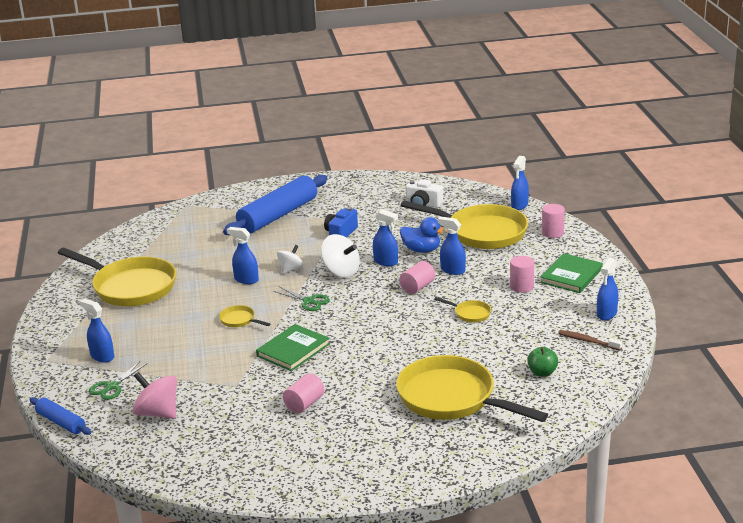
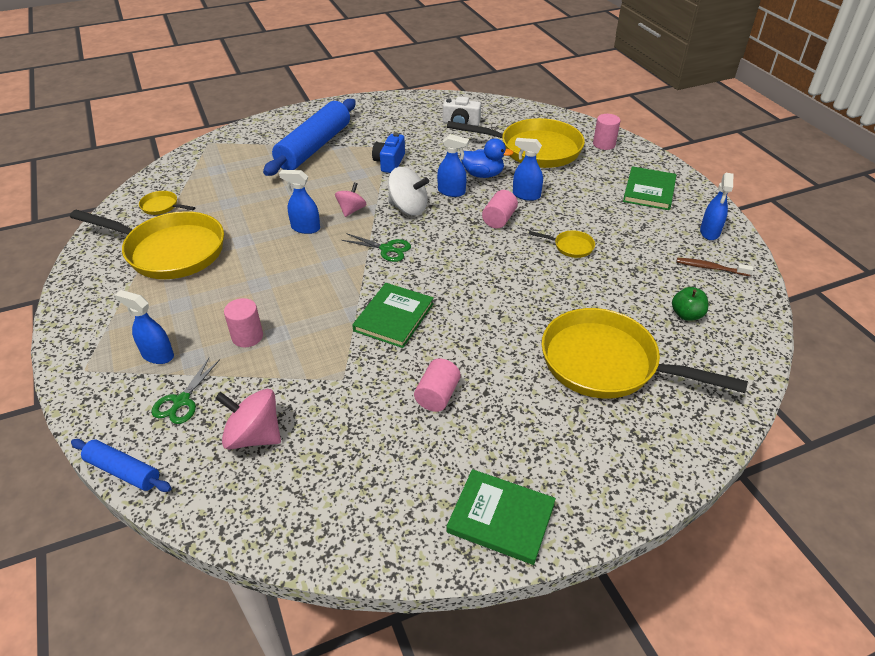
camera: 15 degrees left, 15 degrees up
(239, 320) = (315, 283): yellow pan -> yellow pan (162, 206)
(291, 269) = (351, 210): white spinning top -> pink spinning top
(317, 479) = (501, 518): none -> green book
(519, 205) = (556, 117): blue spray bottle -> none
(521, 286) = (606, 208): pink cylinder -> pink cylinder (247, 336)

